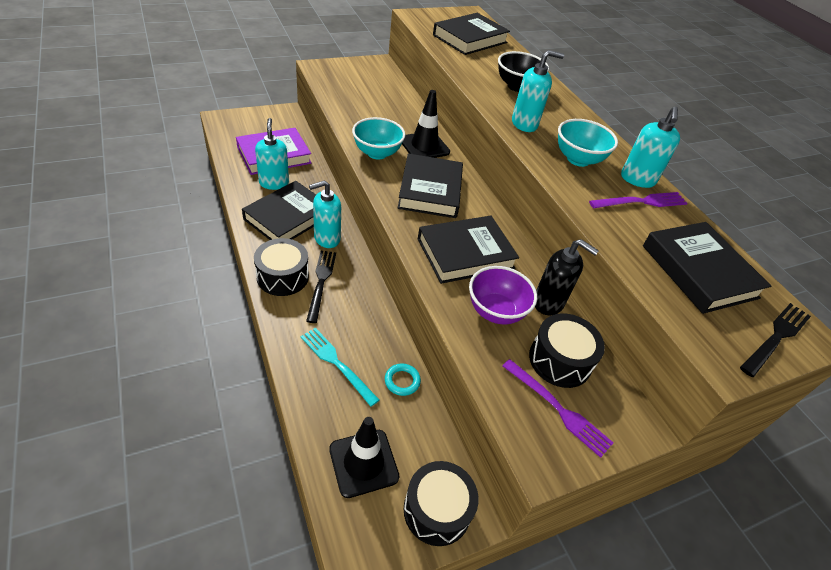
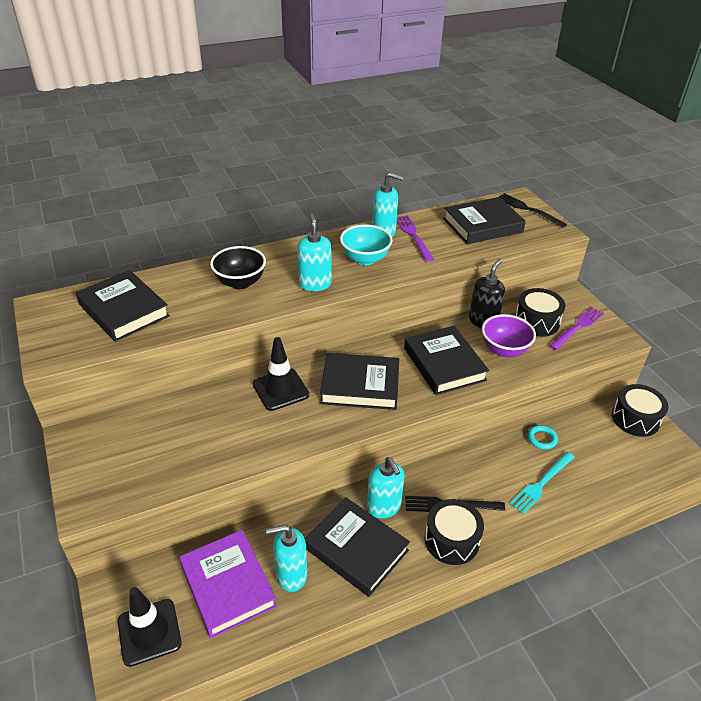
camera: 85 degrees left, 5 degrees down
(363, 463) = (621, 460): black traffic cone -> black traffic cone (149, 632)
(377, 153) = (302, 429): turquoise bowl -> none

